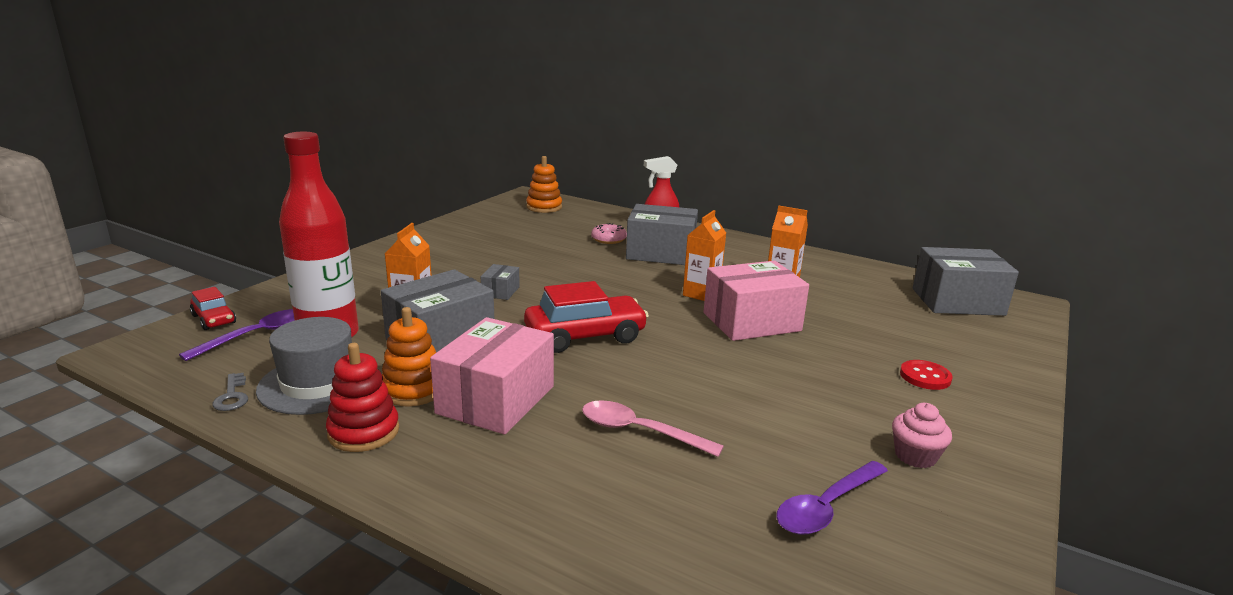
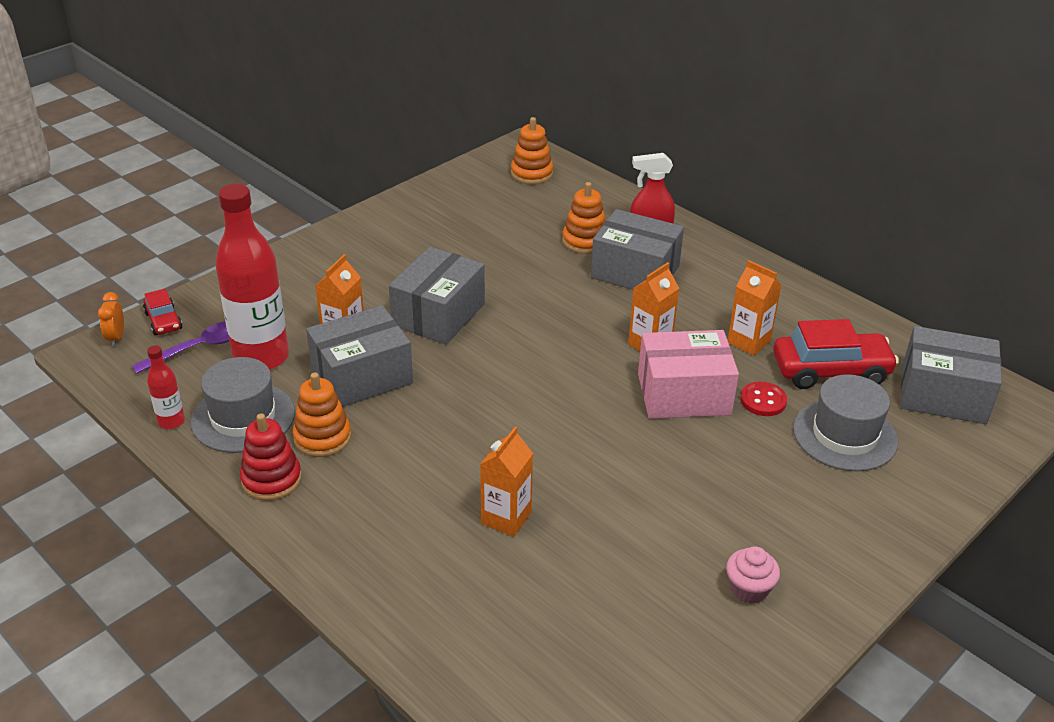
camera: 15 degrees right, 15 degrees up
(159, 336) = (116, 338): none -> orange clock
(232, 396) = (171, 421): grey key -> red bottle
(496, 400) = (391, 461): pink box -> none
(500, 291) = (438, 314): grey box -> grey box, size x2.17
(585, 336) = (502, 391): red car -> red car (831, 371)
(608, 239) = (585, 241): pink donut -> orange stacking toy
(639, 431) = (506, 518): pink spoon -> orange carton
(826, 507) = (632, 626): purple spoon -> none
(905, 334) = (844, 435): none -> grey hat
(925, 377) = (826, 497): red button -> red button (763, 400)

